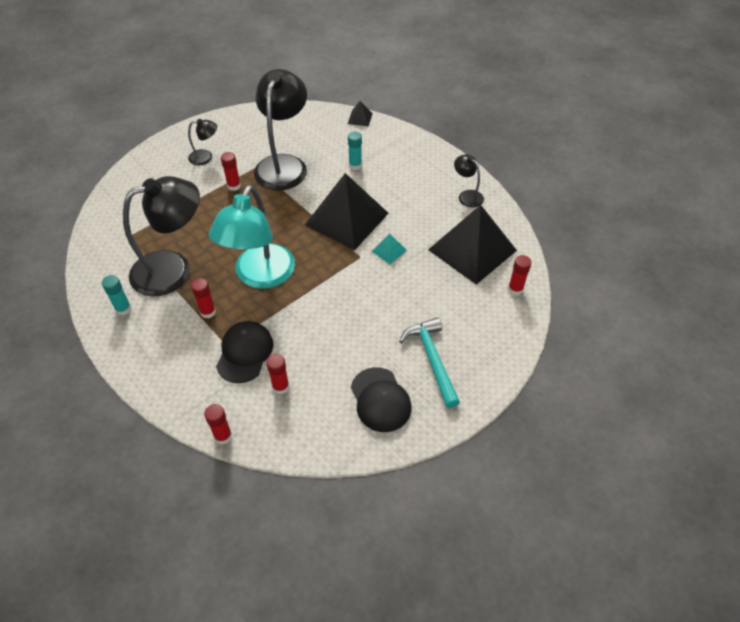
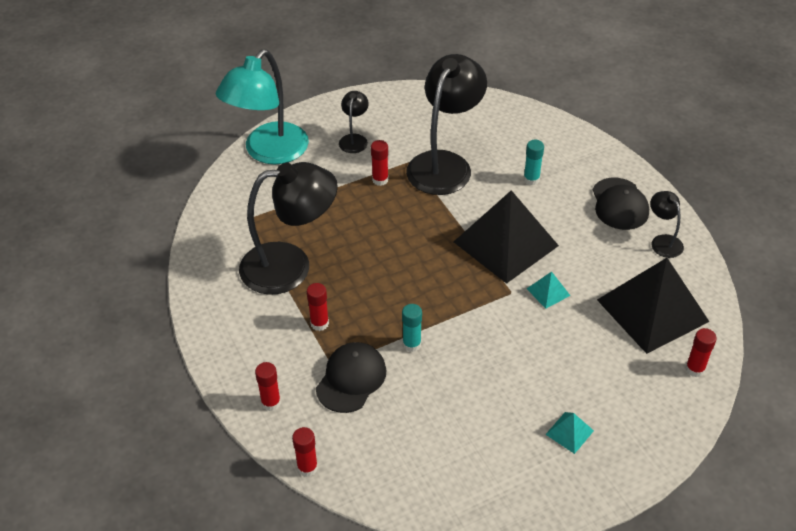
camera: 15 degrees right, 5 degrees down
(123, 309) = (226, 301): turquoise glue stick -> turquoise glue stick (411, 344)
(205, 157) = (354, 139): black lamp -> black lamp turned 90 degrees counterclockwise
(260, 276) = (388, 293): turquoise lamp -> turquoise lamp (268, 152)
(280, 387) = (383, 426): red glue stick -> red glue stick (271, 403)
(360, 118) = (551, 121): black pyramid -> none
(380, 399) = (496, 466): black cap -> black cap (619, 204)
(432, 359) = (569, 432): turquoise hammer -> turquoise pyramid

